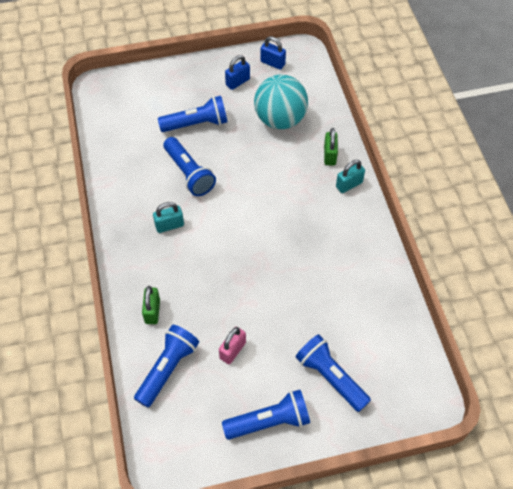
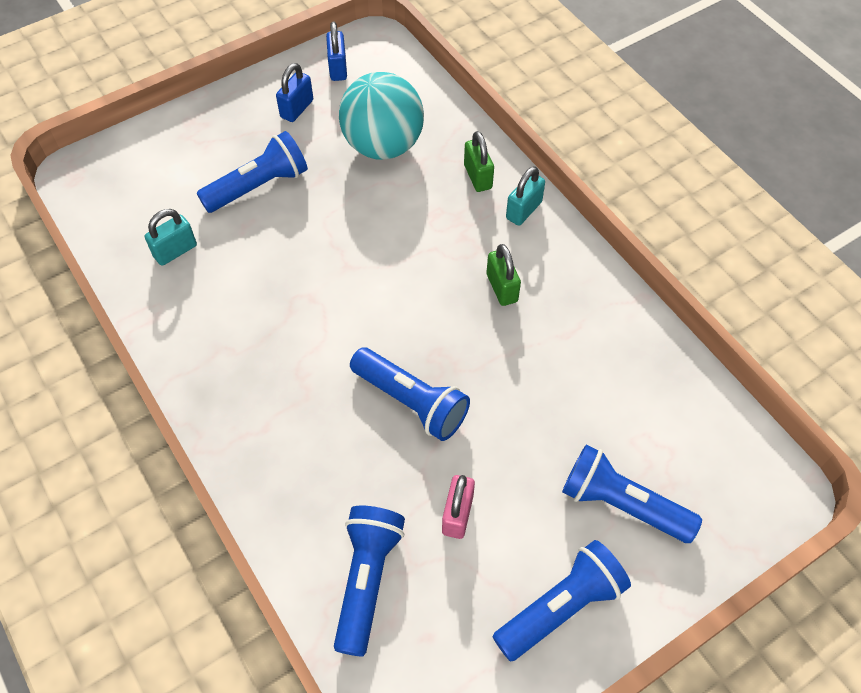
camera: 20 degrees left, 0 degrees up
(152, 311) = (305, 495): green padlock -> green padlock (502, 288)
(169, 225) = (278, 351): turquoise padlock -> turquoise padlock (175, 251)
(189, 173) = (277, 264): blue flashlight -> blue flashlight (411, 402)
(272, 63) = (338, 68): blue padlock -> blue padlock turned 75 degrees clockwise

